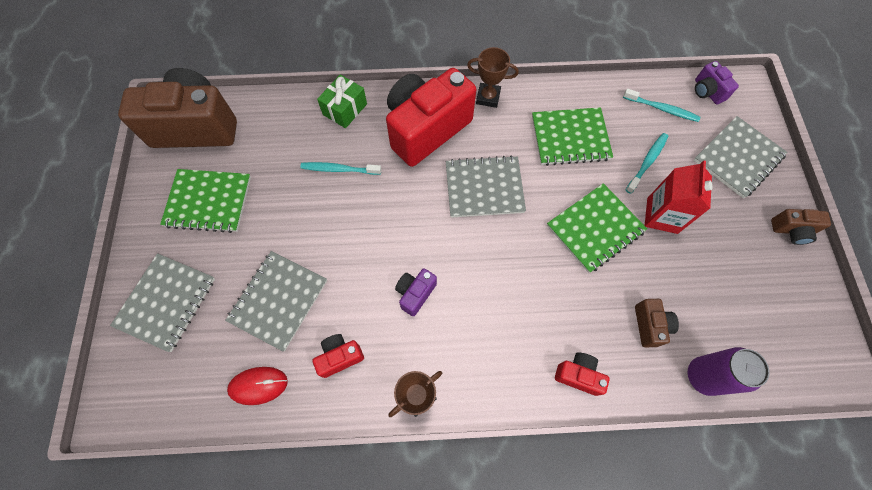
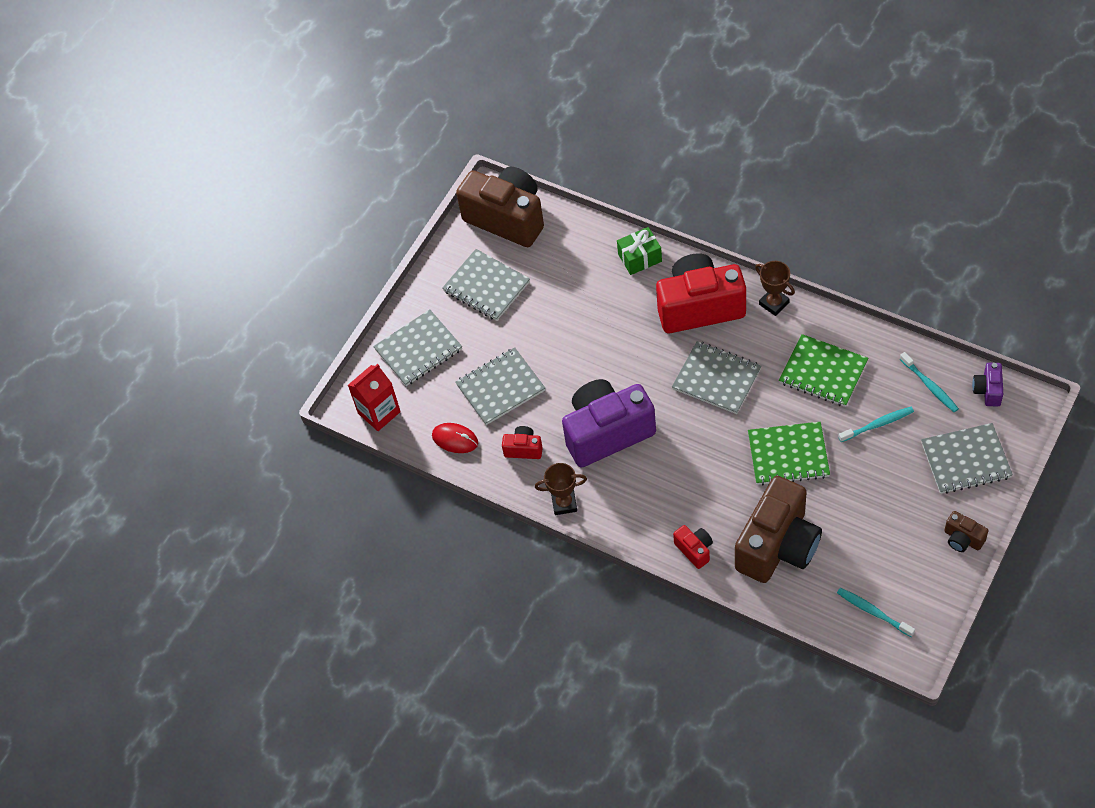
camera: 40 degrees right, 10 degrees down
(208, 201) = (486, 286): green notebook -> grey notebook
(339, 169) = (604, 308): turquoise toothbrush -> turquoise toothbrush (873, 612)
(415, 293) = (607, 432): purple camera -> purple camera, size x2.31
(650, 325) = (778, 546): brown camera -> brown camera, size x2.31
(662, 215) = (855, 472): red carton -> red carton (379, 412)
(703, 376) = (792, 600): purple can -> none

